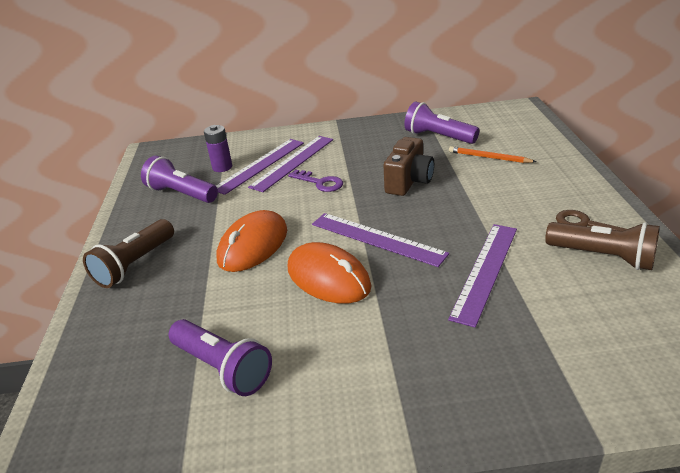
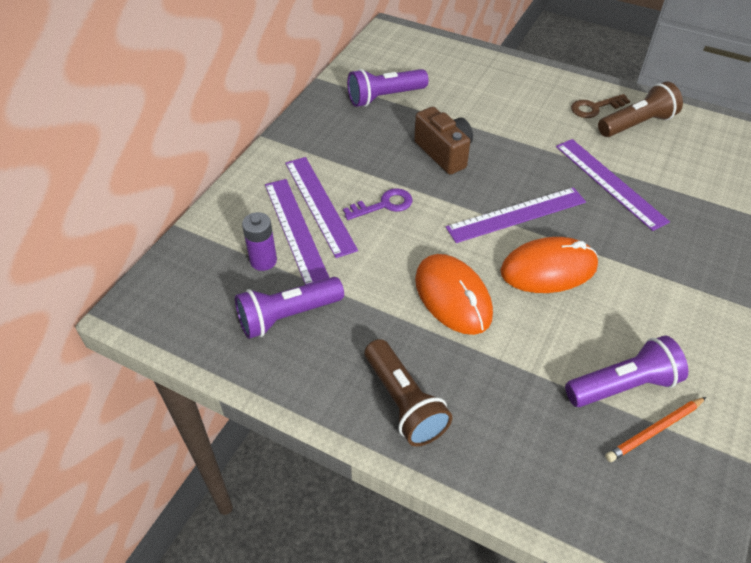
camera: 60 degrees left, 15 degrees up
(489, 157) = (454, 93): orange pencil -> orange pencil (654, 430)

